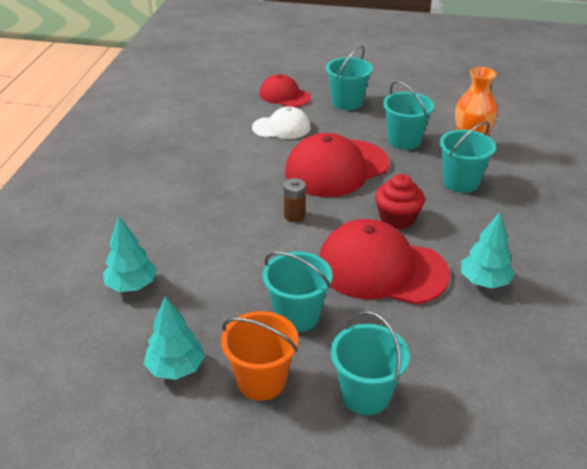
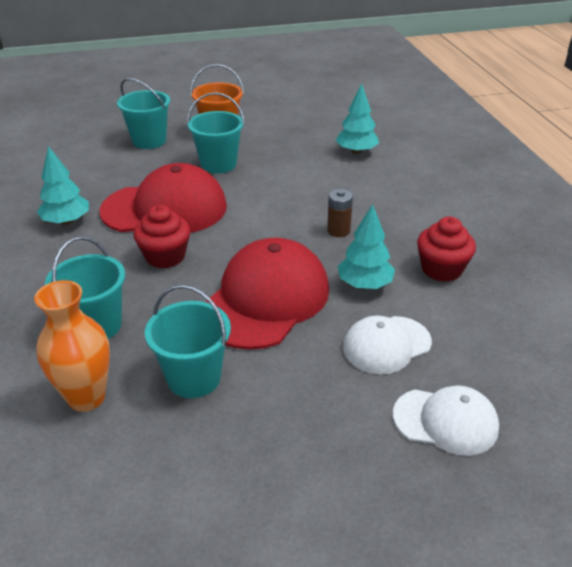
camera: 155 degrees right, 0 degrees up
(176, 368) = (278, 125): turquoise tree -> turquoise tree (364, 284)
(199, 155) = (441, 269): none -> red cupcake
(284, 95) = (445, 421): red cap -> white cap
(294, 216) = (274, 231): brown battery -> brown battery (338, 231)
(347, 102) = (328, 442): turquoise bucket -> none

